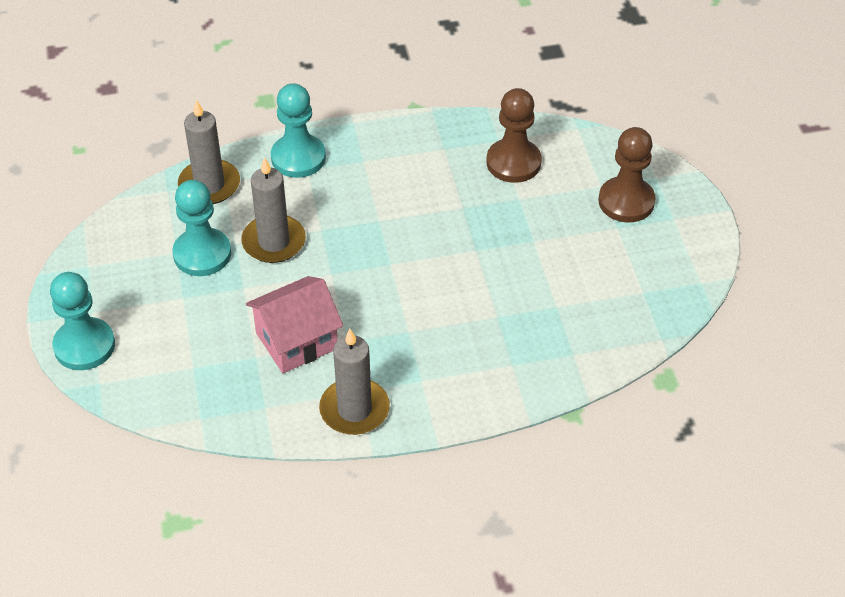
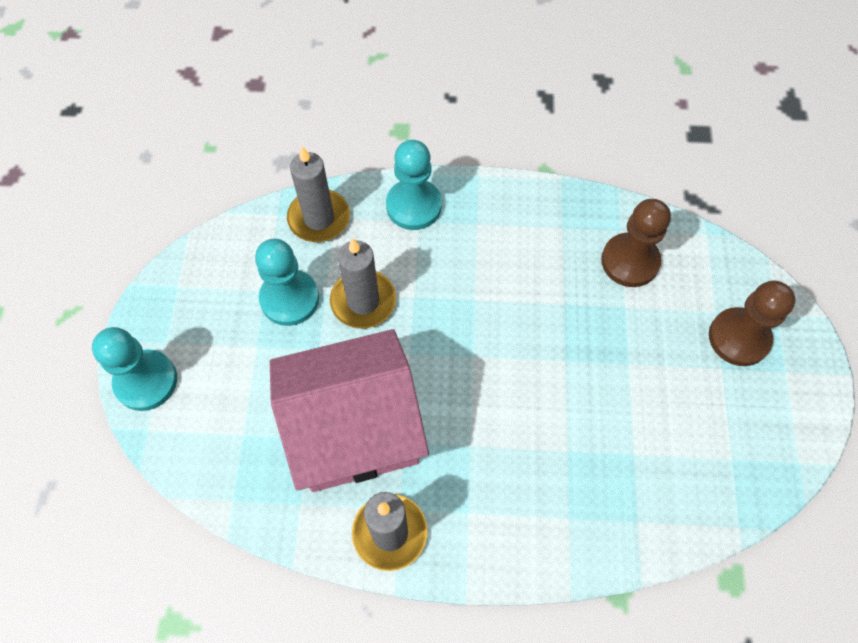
camera: 15 degrees right, 15 degrees up
(296, 341) = (354, 429): pink house -> pink house, size x1.65

